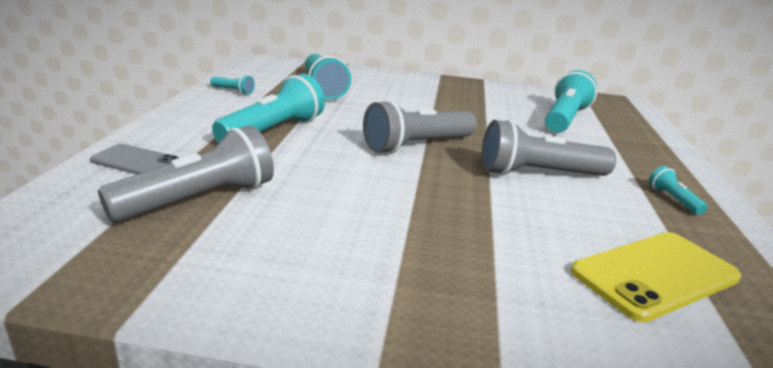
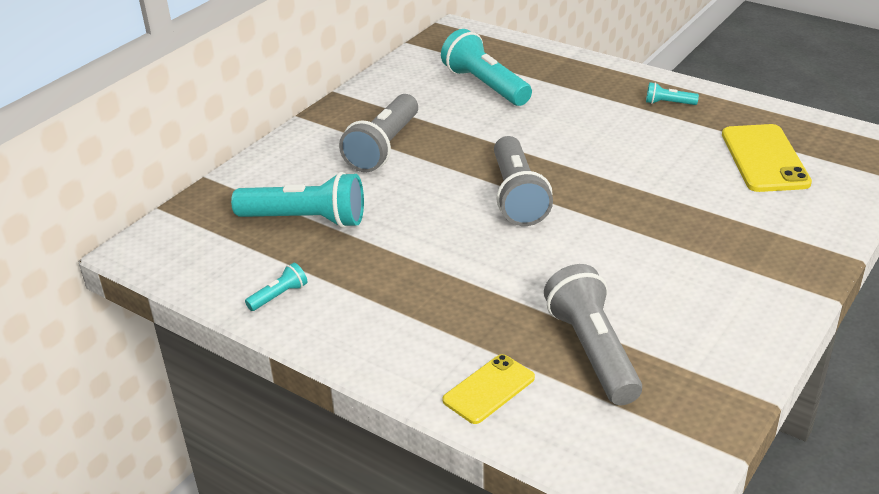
camera: 60 degrees left, 10 degrees up
(136, 162) = (489, 389): grey phone -> yellow phone
(273, 131) = (438, 282): turquoise flashlight -> none
(538, 174) = (603, 149): grey flashlight -> grey flashlight (383, 147)

